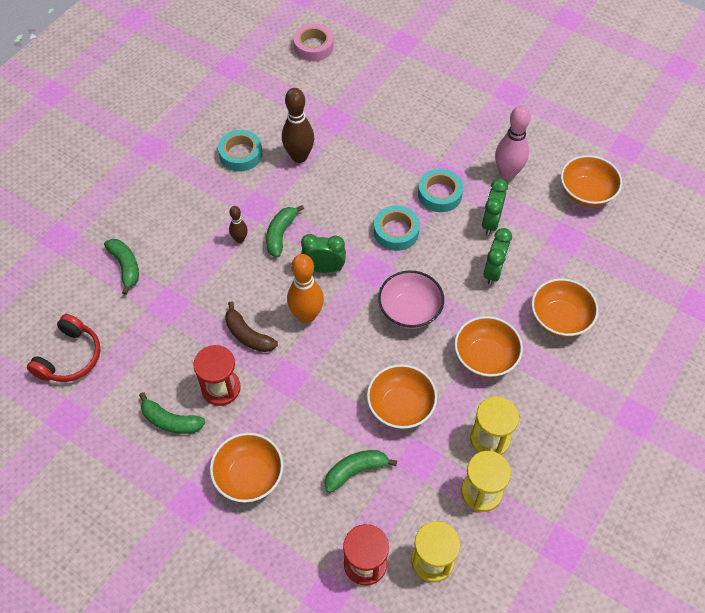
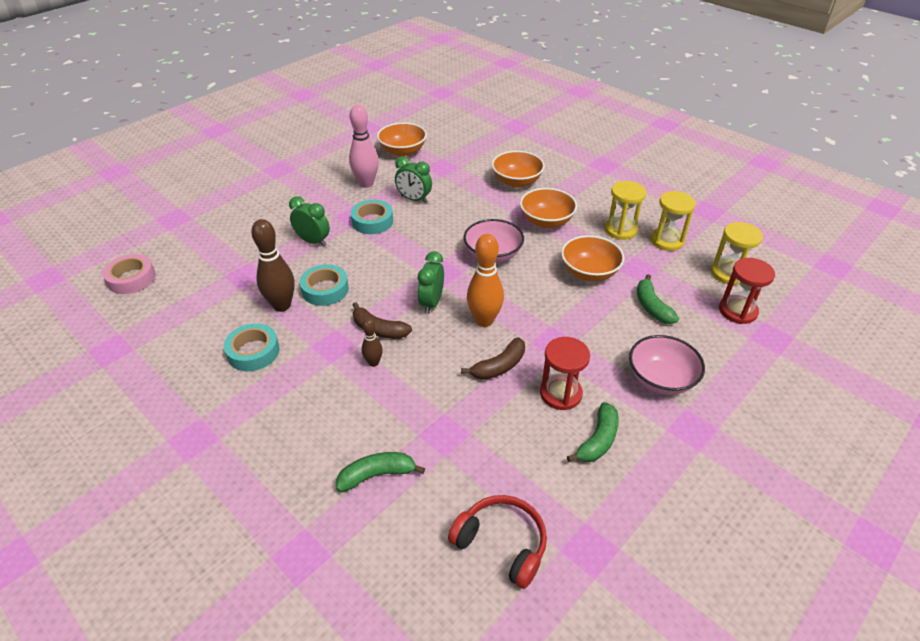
camera: 80 degrees left, 15 degrees down
(249, 476) = (661, 379): orange bowl -> pink bowl
(281, 234) = (378, 329): green banana -> brown banana
(396, 231) = (404, 252): turquoise tape -> turquoise tape (325, 290)
(493, 272) = (464, 205): green clock -> green clock (313, 241)

